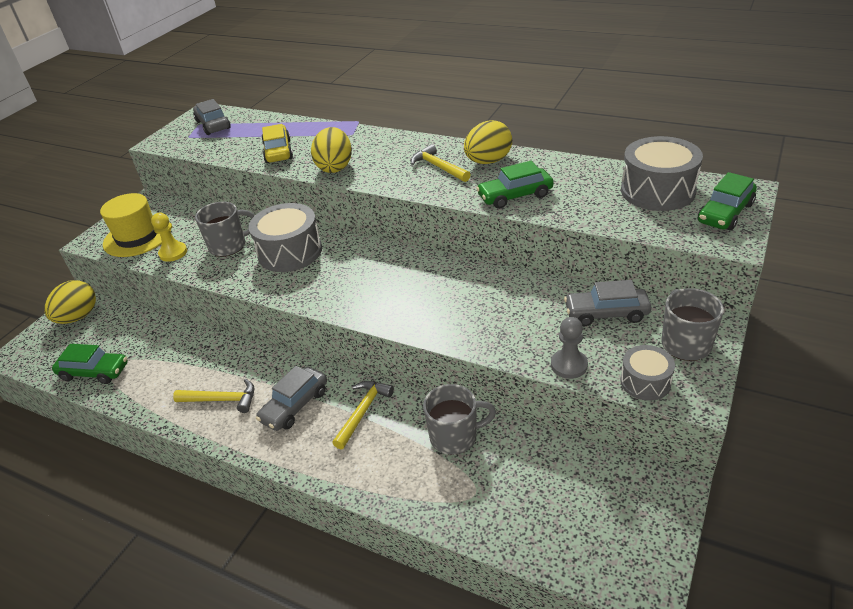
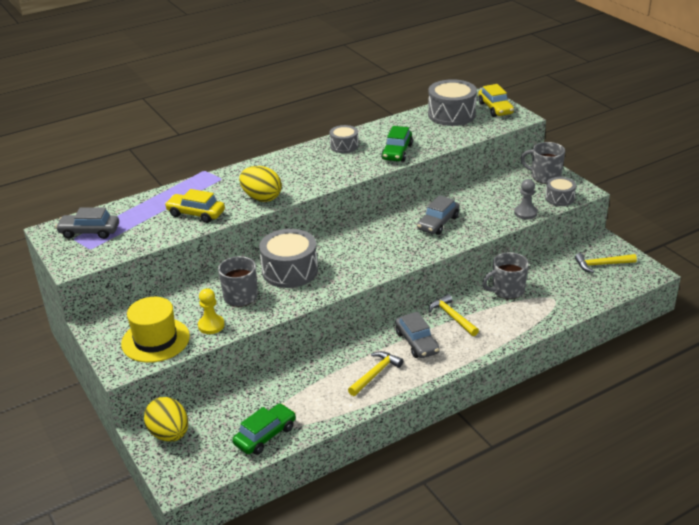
camera: 60 degrees left, 5 degrees down
(438, 167) = (324, 163): yellow hammer -> yellow hammer (602, 265)
(455, 437) = (507, 290): grey mug -> grey mug turned 135 degrees counterclockwise
(488, 161) = (344, 146): yellow egg -> grey drum
(606, 313) = (498, 187): grey car -> grey car (438, 223)
(725, 213) = (495, 108): green car -> yellow car

